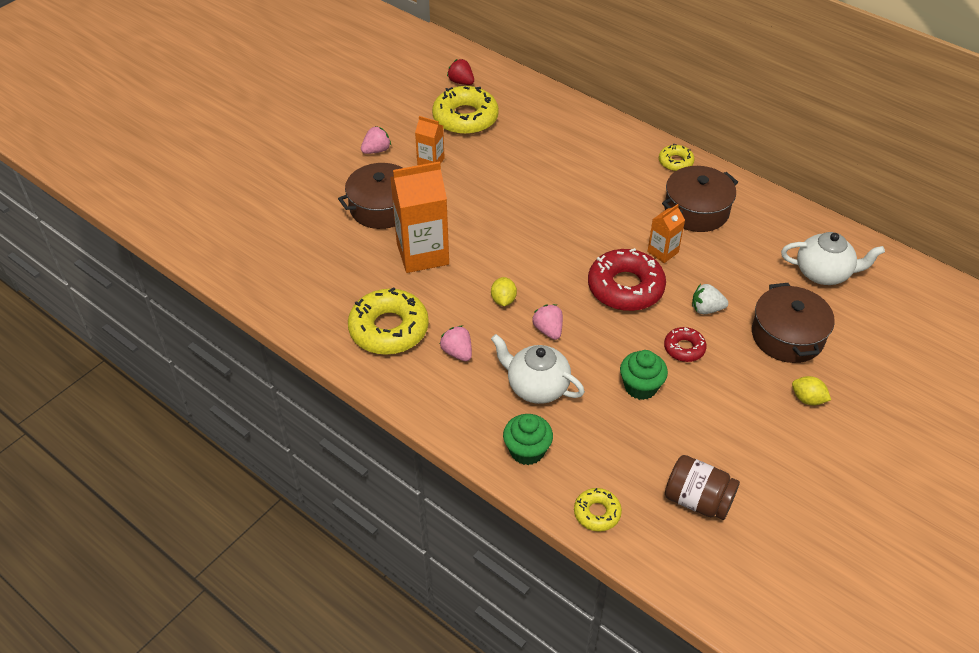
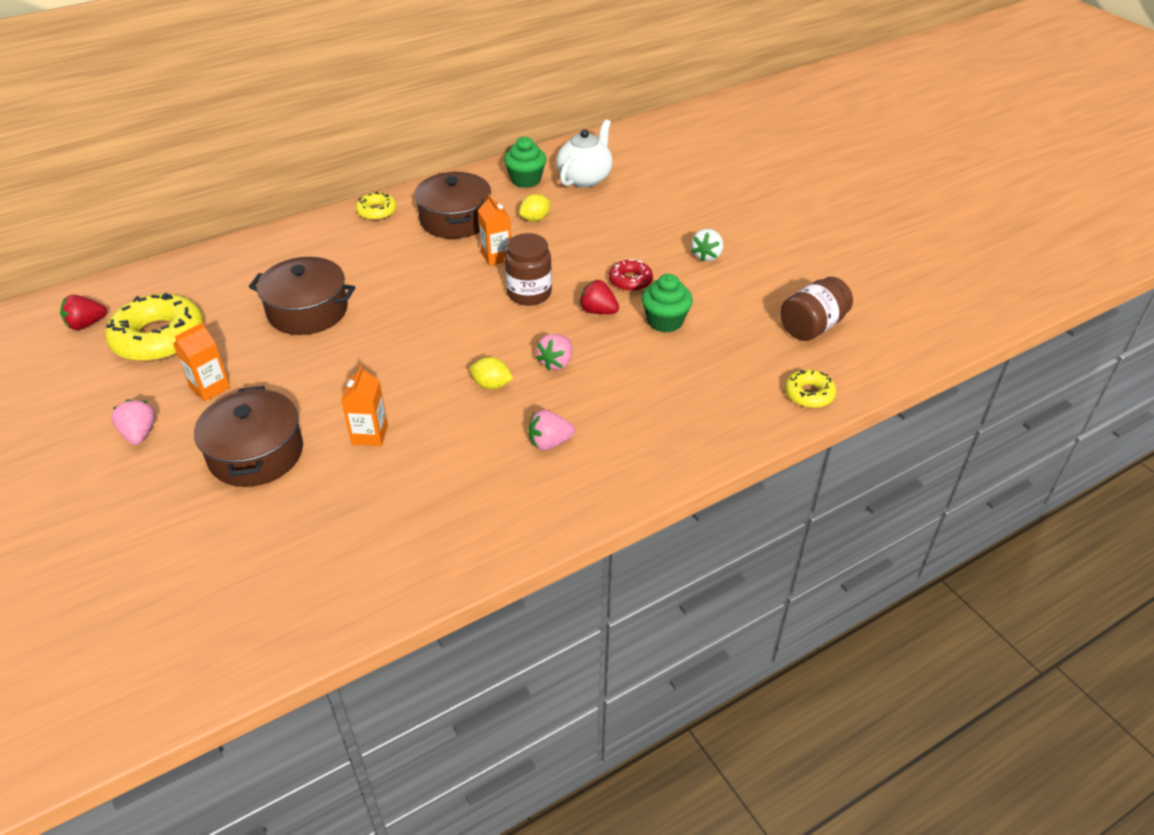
camera: 70 degrees left, 5 degrees down
(389, 329) = (477, 496): yellow donut -> none
(422, 254) = (370, 434): orange carton -> orange carton, size x0.51
(527, 451) = (714, 423): green cupcake -> green cupcake (526, 180)
(536, 387) = (631, 393): white teapot -> none
(548, 330) = (556, 363): pink strawberry -> pink strawberry turned 60 degrees counterclockwise
(625, 287) = (529, 293): red donut -> brown jar
(628, 338) = (598, 311): none -> red strawberry
(706, 309) = (588, 253): white strawberry -> white strawberry (707, 256)
(787, 336) = (647, 219): brown pot -> brown pot (308, 311)
(807, 399) = (723, 232): yellow lemon -> yellow lemon (535, 219)

